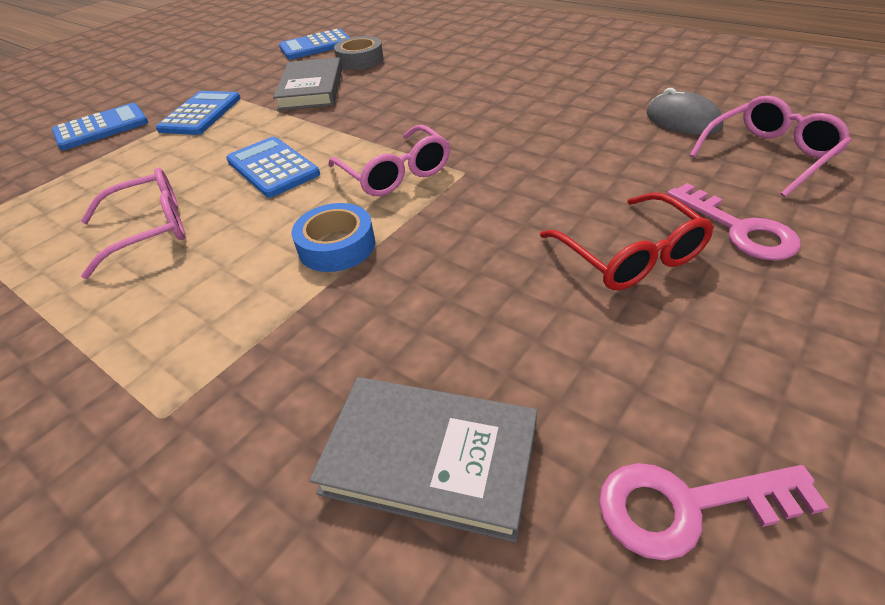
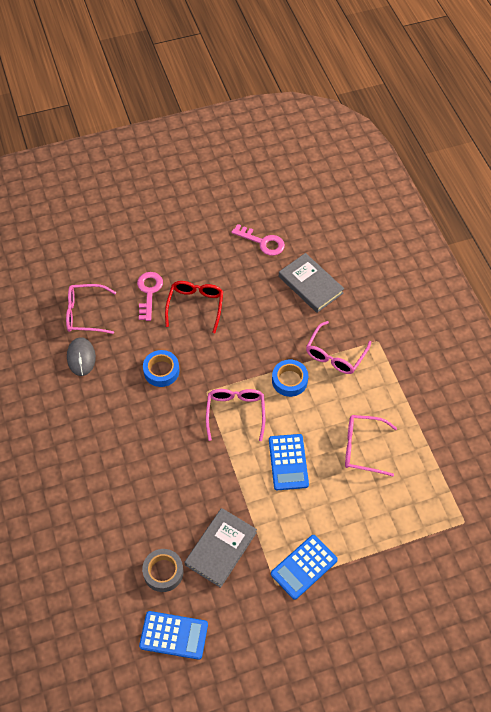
camera: 150 degrees left, 15 degrees up
(101, 128) = (372, 598): blue calculator -> none
(265, 330) = (335, 355): none -> pink glasses
(558, 159) = (161, 371): none -> blue tape

